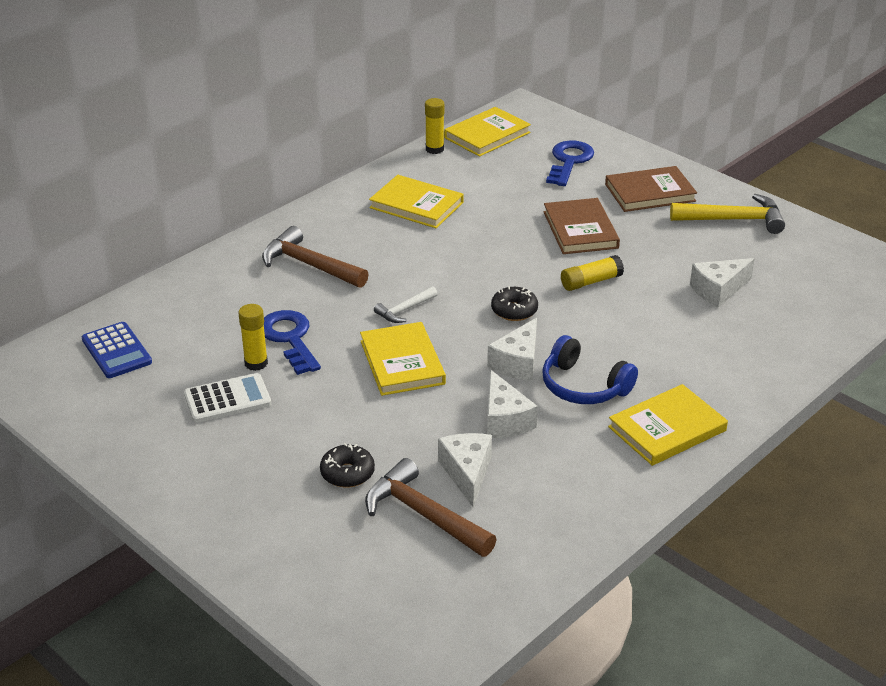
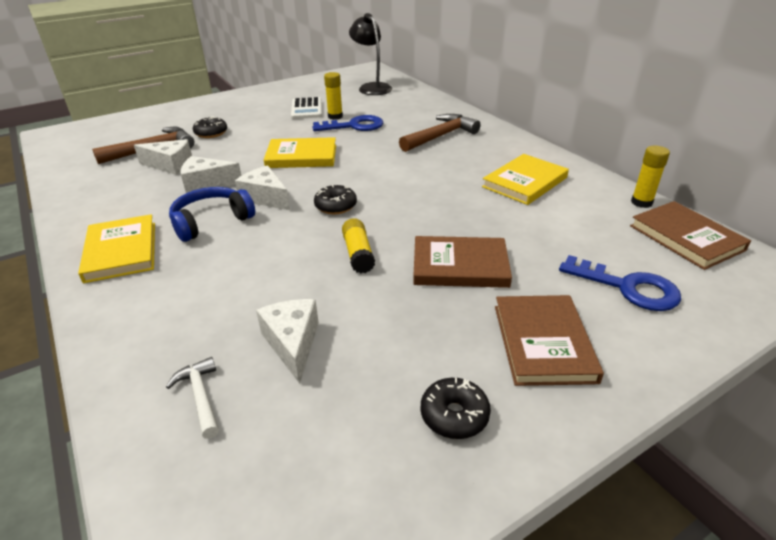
camera: 105 degrees right, 0 degrees up
(116, 351) = (372, 87): blue calculator -> black lamp
(404, 310) = (364, 163): white hammer -> white hammer (200, 396)
(487, 135) = (686, 238): yellow book -> brown book
(733, 220) = (454, 415): yellow hammer -> black donut

